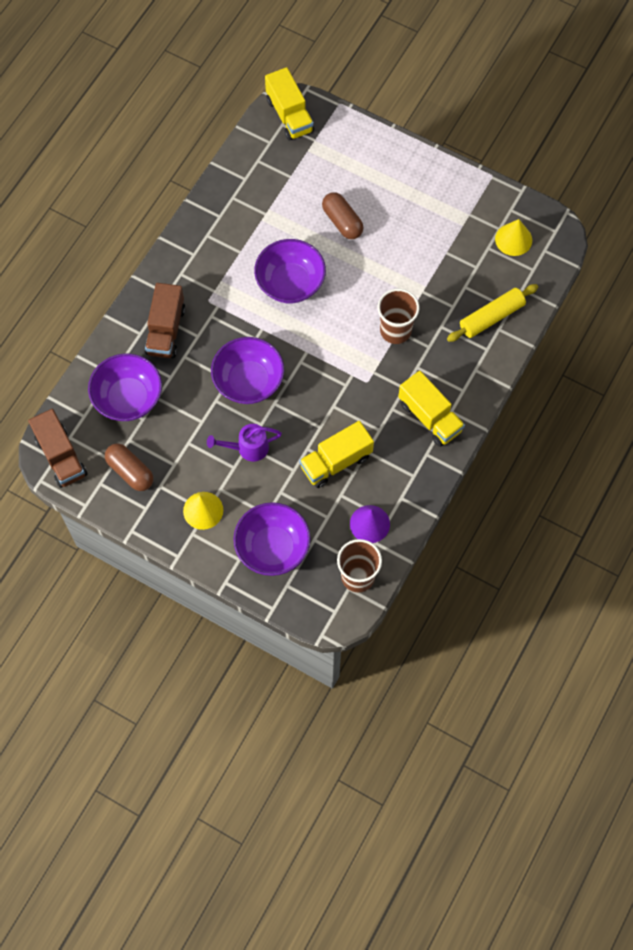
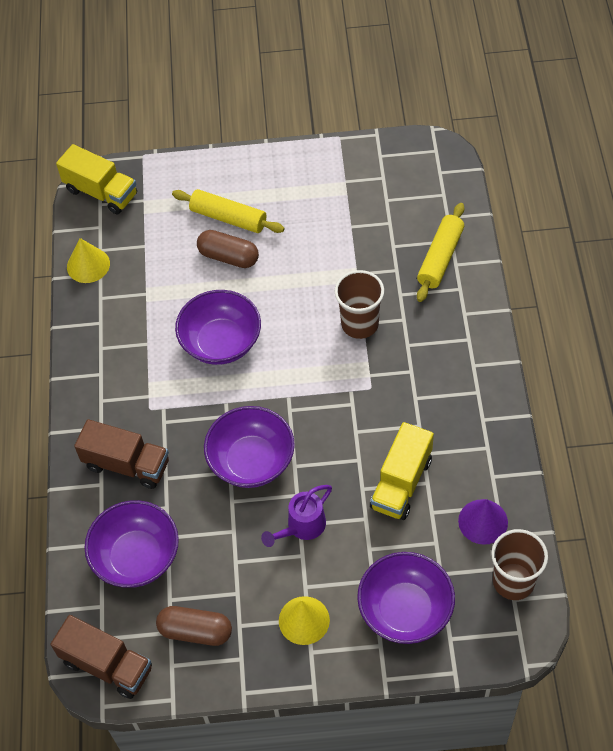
camera: 30 degrees left, 10 degrees down
(166, 330) = (127, 464): brown truck -> brown truck turned 45 degrees counterclockwise
(364, 191) = (228, 218): none -> yellow rolling pin
(430, 417) = (457, 383): yellow truck -> none
(513, 239) = (404, 179): yellow cone -> yellow cone (88, 265)

